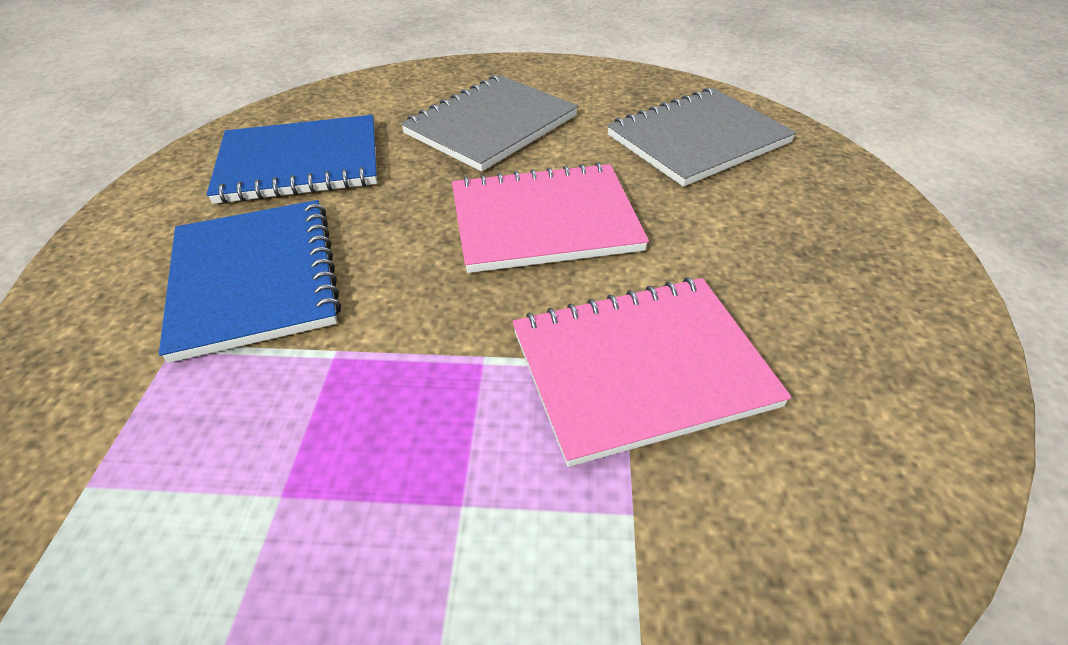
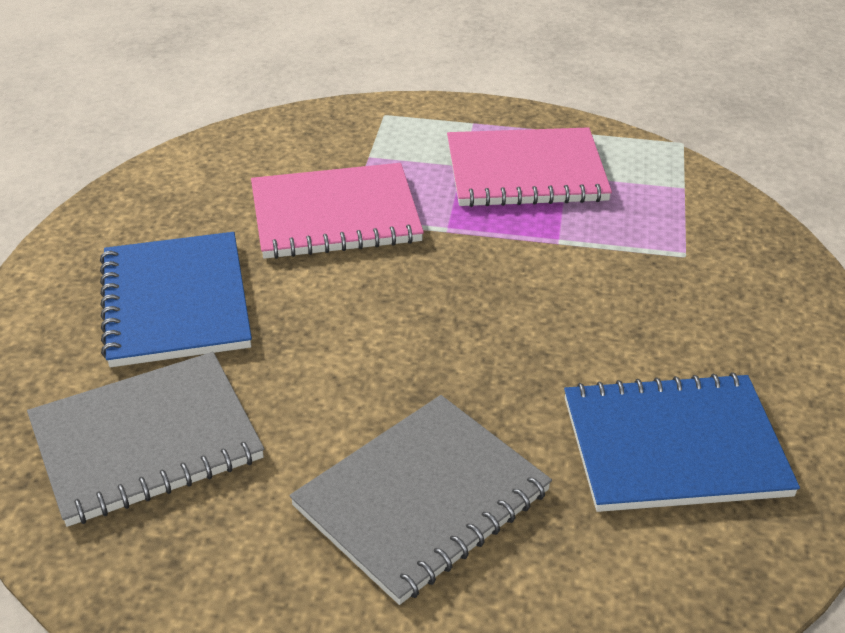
camera: 175 degrees left, 5 degrees down
(255, 279) = (650, 301): blue notebook -> blue notebook (175, 302)
(544, 220) = (378, 337): pink notebook -> pink notebook (526, 172)

